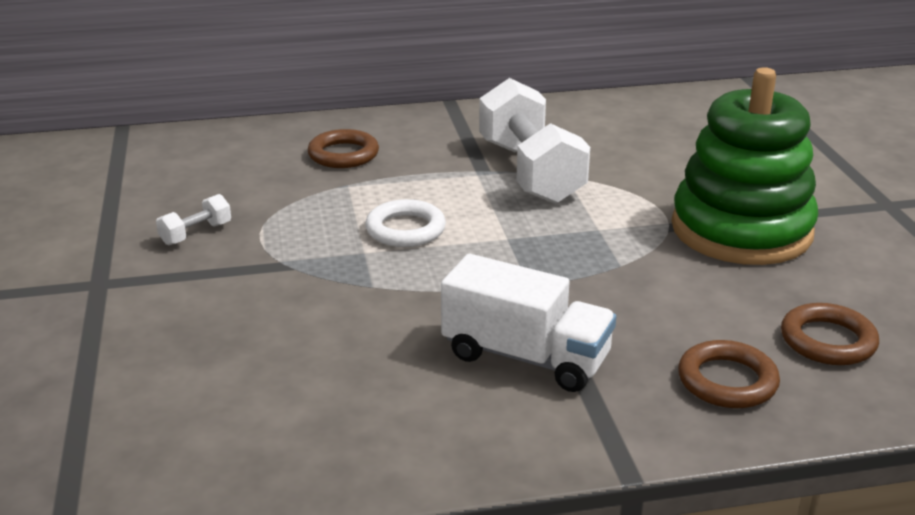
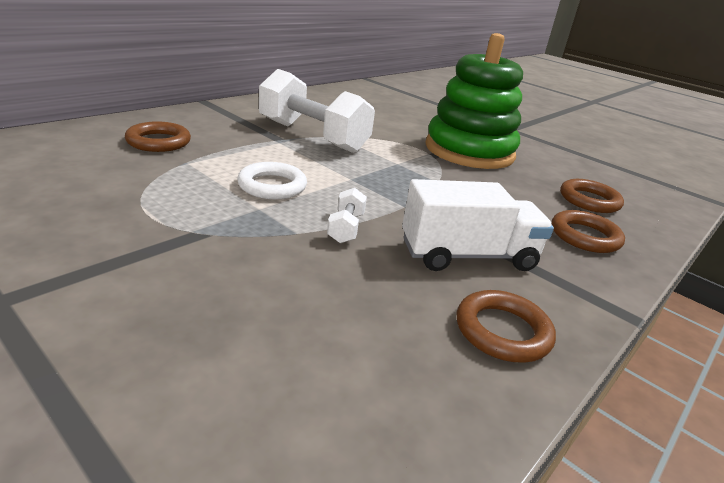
camera: 40 degrees left, 0 degrees up
(196, 234) = (76, 225): white dumbbell -> white dumbbell (345, 228)
(455, 432) = (502, 331): none -> brown ring

